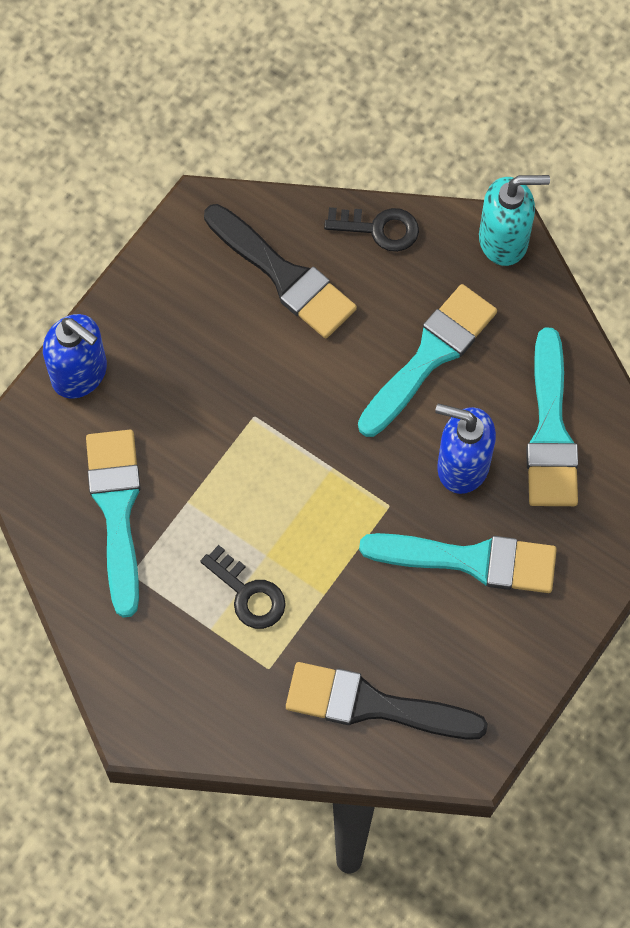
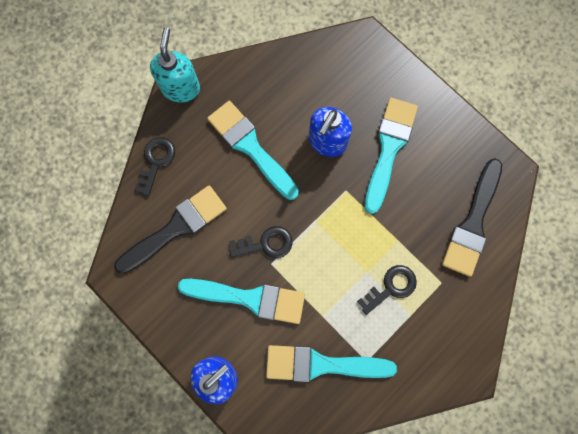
camera: 80 degrees left, 10 degrees up
(283, 404) = (266, 244): none -> black key
(550, 430) = (313, 86): turquoise brush -> turquoise brush (249, 298)

